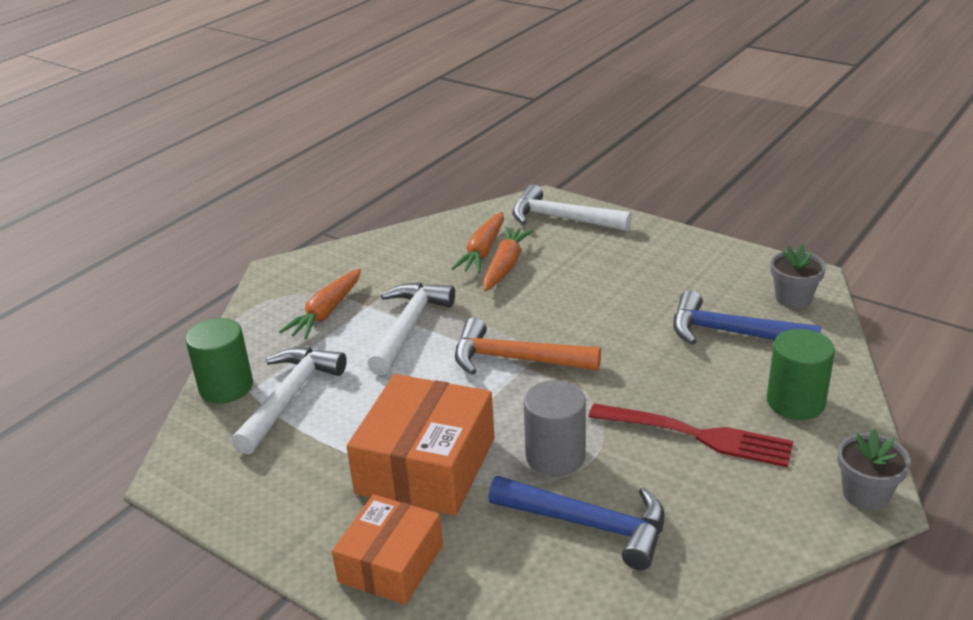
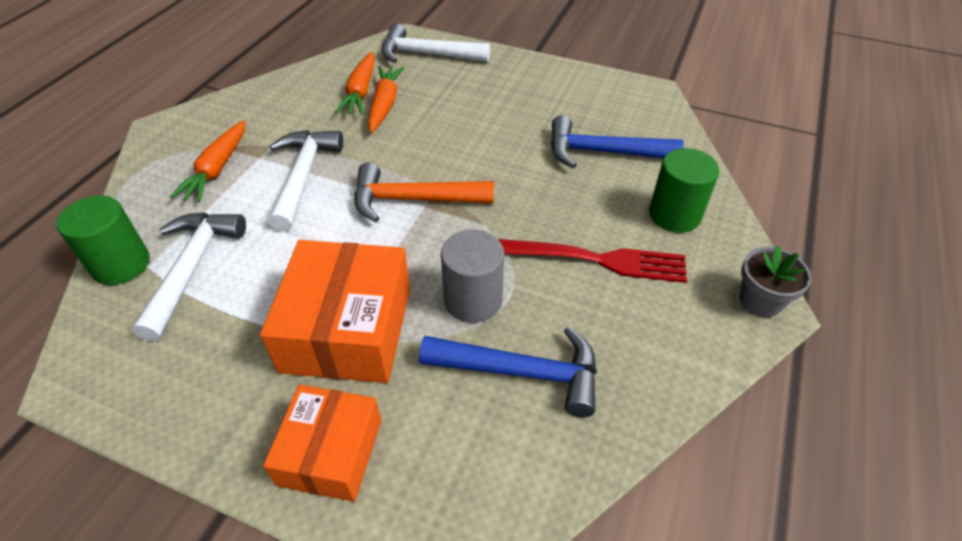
camera: 15 degrees left, 15 degrees up
(793, 298) = (645, 113): grey flower pot -> none

